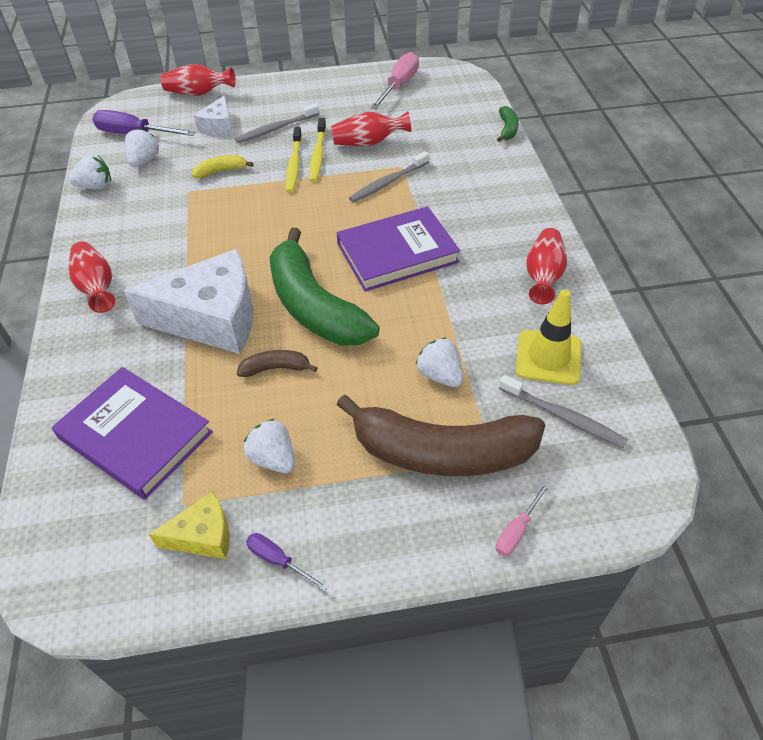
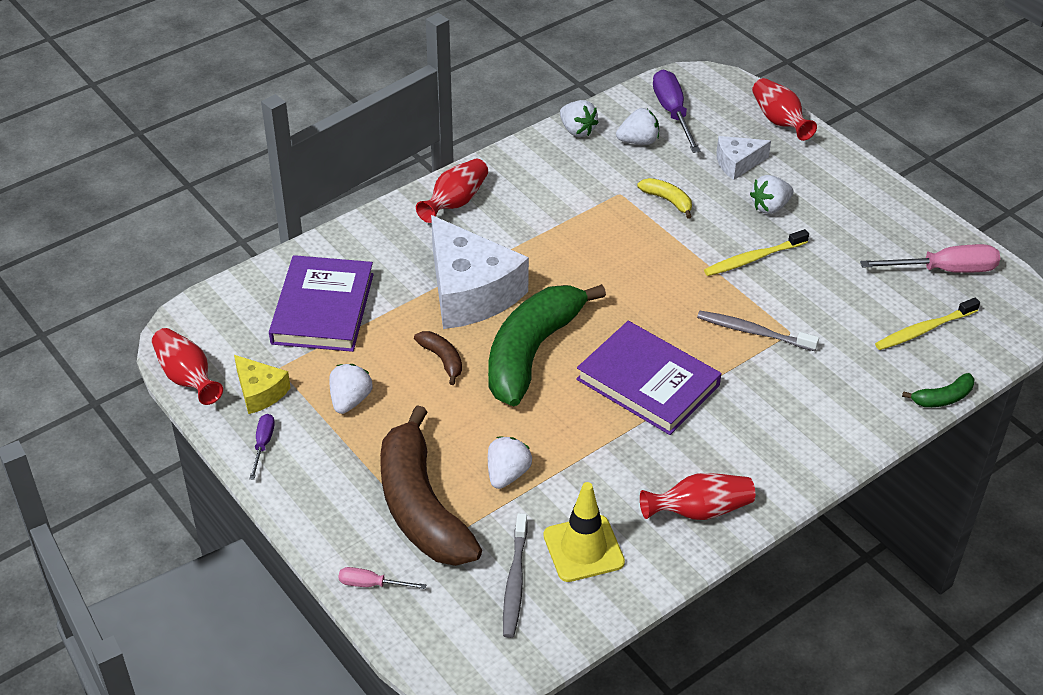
camera: 60 degrees right, 5 degrees down
(276, 129) = (770, 207): grey toothbrush -> white strawberry
(294, 165) = (721, 248): yellow toothbrush -> yellow toothbrush (923, 330)
(368, 143) = (809, 289): red vase -> red vase (187, 377)

